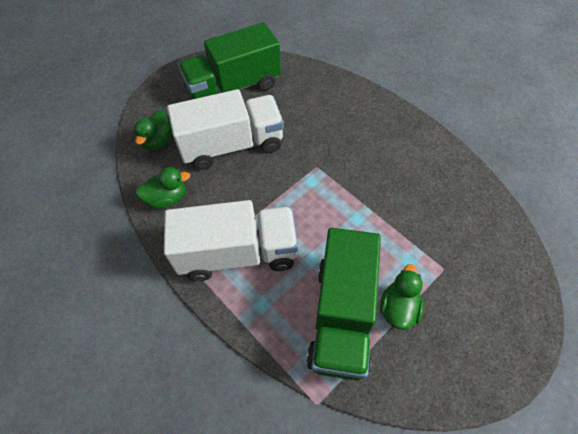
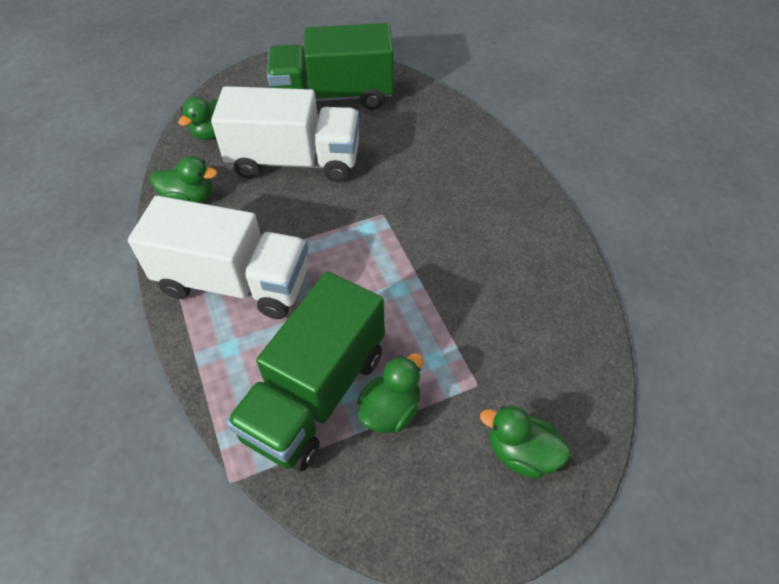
camera: 20 degrees right, 5 degrees down
(495, 306) = (521, 453): none -> green duck

